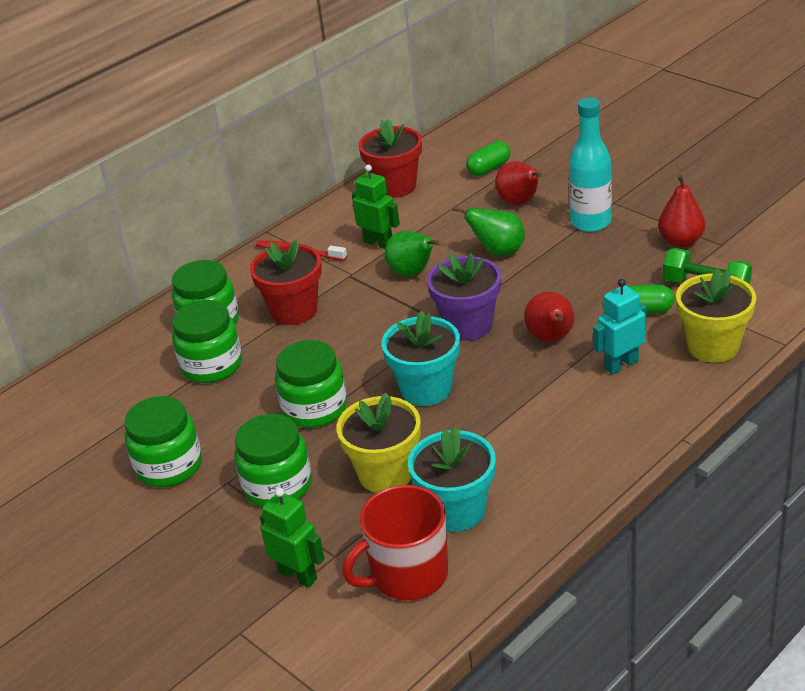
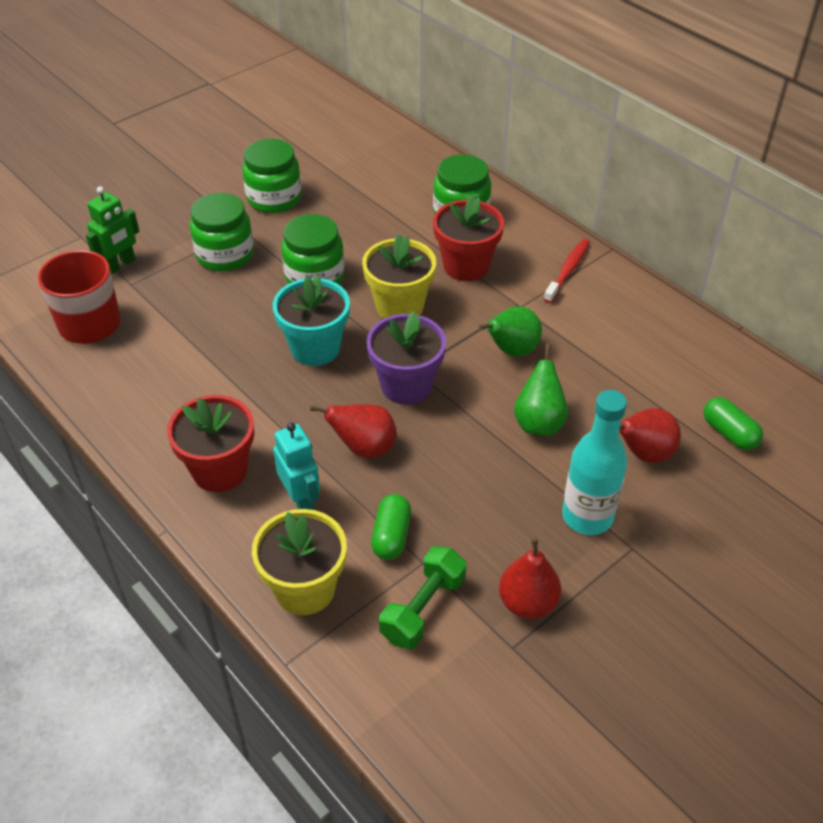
camera: 90 degrees right, 10 degrees up
(212, 365) = (397, 217): green jar -> none
(379, 243) = (574, 328): green robot -> none
(385, 474) = (211, 316): yellow flower pot -> yellow flower pot (399, 306)
(395, 186) = (692, 347): red flower pot -> red flower pot (220, 470)
(456, 510) = (146, 356): turquoise flower pot -> none

